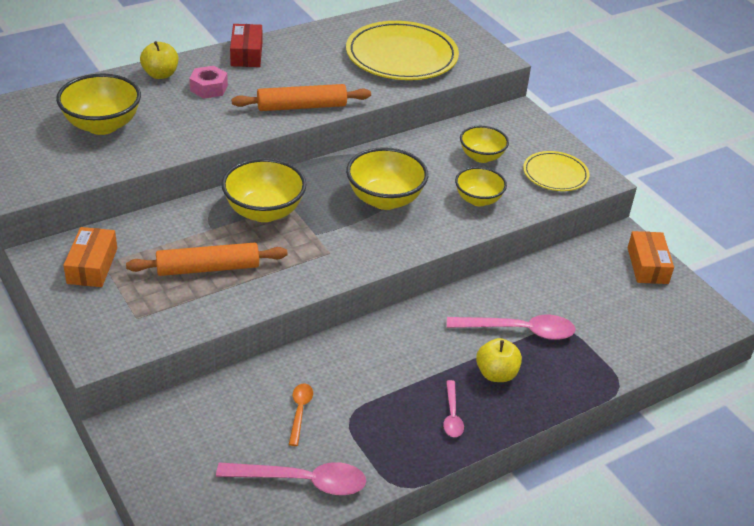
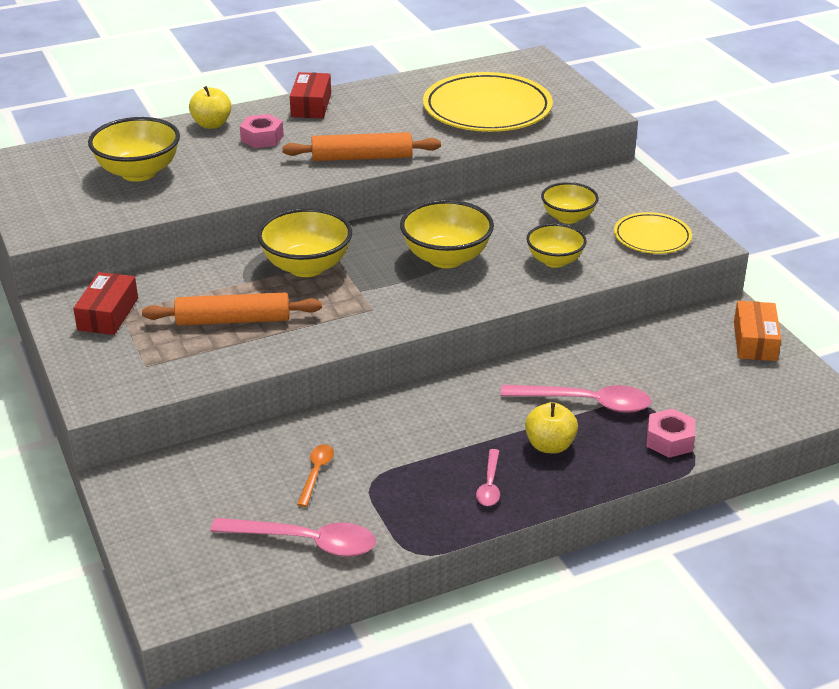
camera: 10 degrees right, 5 degrees down
(92, 266) = (108, 314): orange box -> red box
(594, 364) = (669, 440): none -> pink nut

